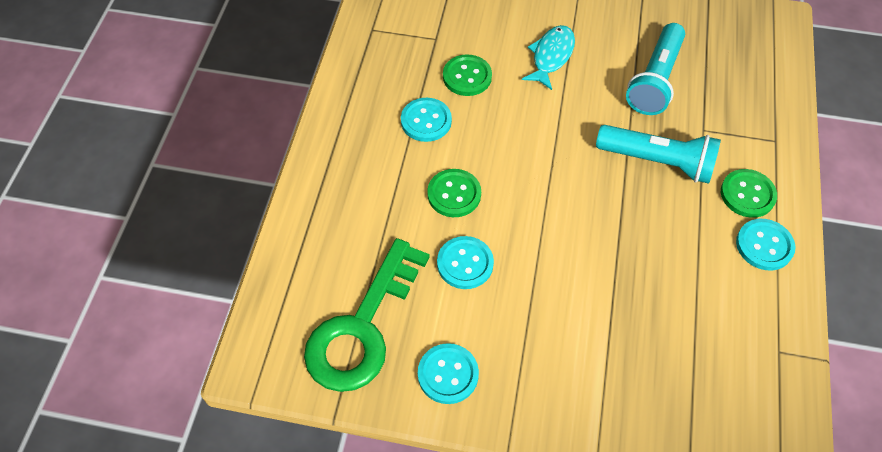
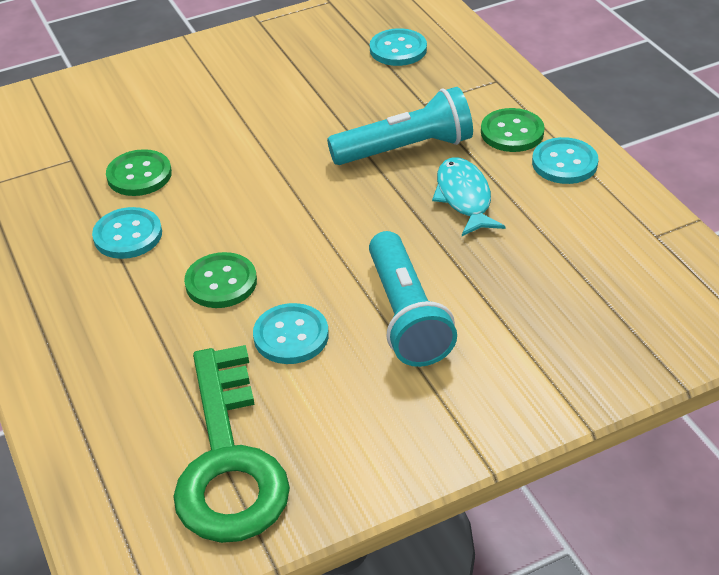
camera: 35 degrees left, 15 degrees down
(448, 374) = (366, 444): turquoise button -> turquoise button (398, 49)
(551, 56) = (216, 116): turquoise fish -> turquoise fish (464, 198)
(655, 80) = (341, 87): turquoise flashlight -> turquoise flashlight (406, 315)

